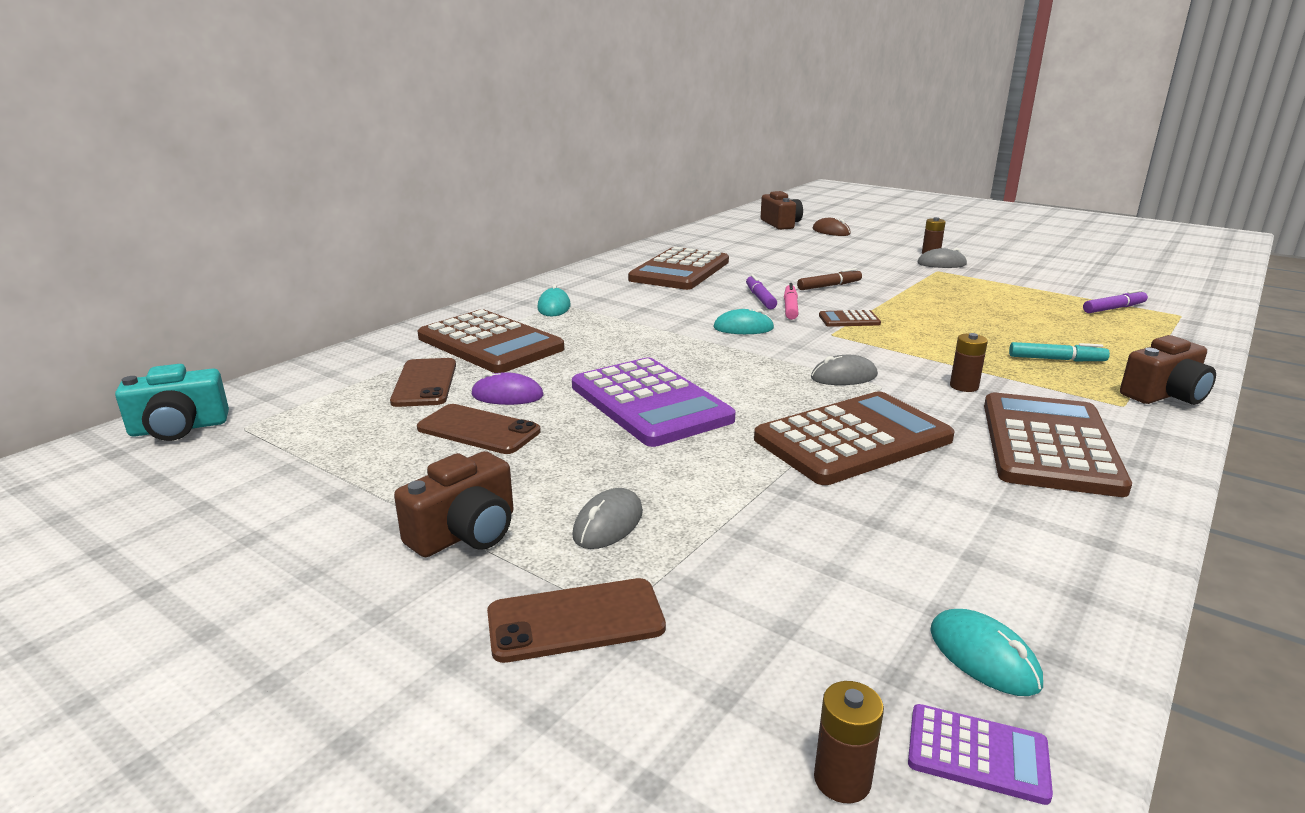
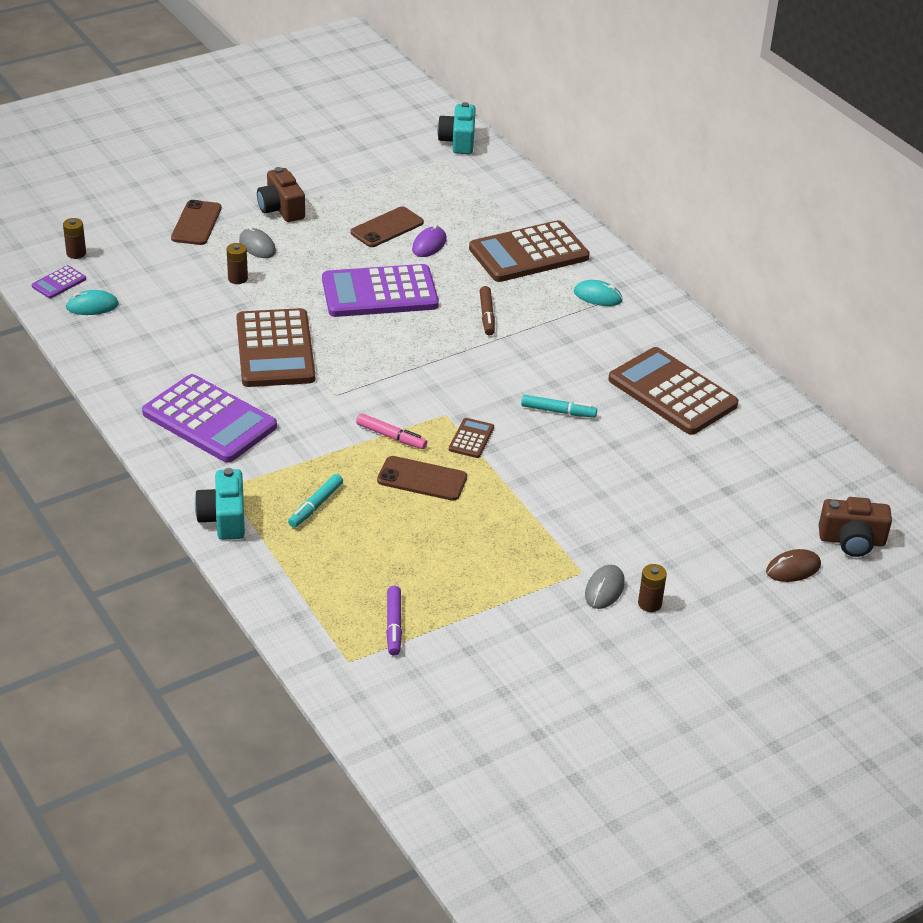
camera: 110 degrees right, 15 degrees up
(425, 383) = (470, 219): brown phone -> brown phone (422, 479)
(743, 328) = (487, 375): turquoise mouse -> none
(760, 298) = (558, 411): purple marker -> turquoise marker
(790, 307) = (522, 419): pink marker -> pink marker (391, 436)
(829, 286) = (570, 468): brown marker -> brown marker (487, 315)
(844, 377) = (362, 385): grey mouse -> none
(964, 386) = (307, 431): brown battery -> brown battery (238, 278)
(1049, 445) = (209, 420): brown calculator -> purple calculator
(1164, 395) = (224, 518): brown camera -> turquoise camera

